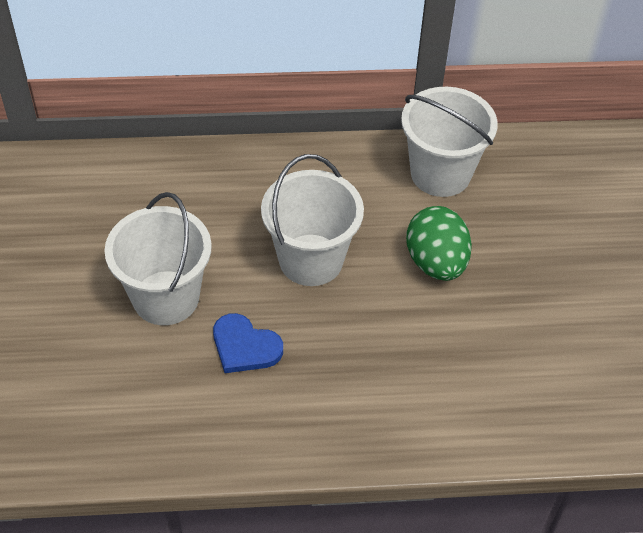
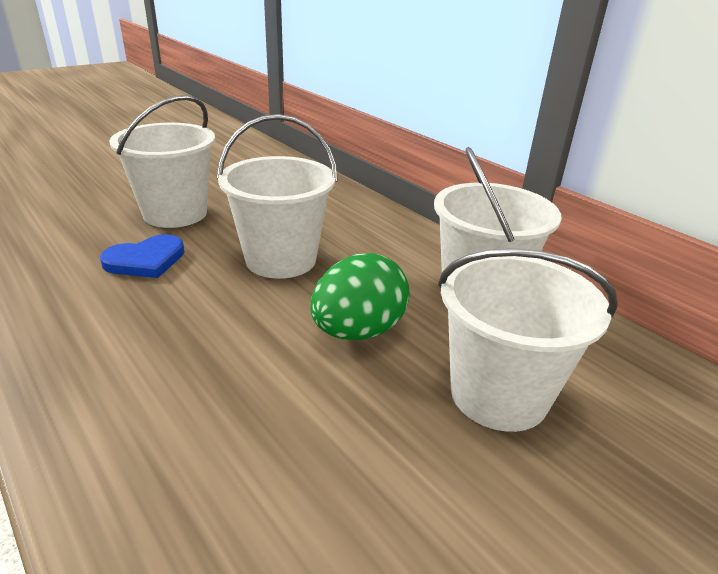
camera: 55 degrees right, 20 degrees down
(245, 346) = (146, 260): blue heart -> blue heart turned 120 degrees counterclockwise
(537, 233) = (498, 394): none -> white bucket

